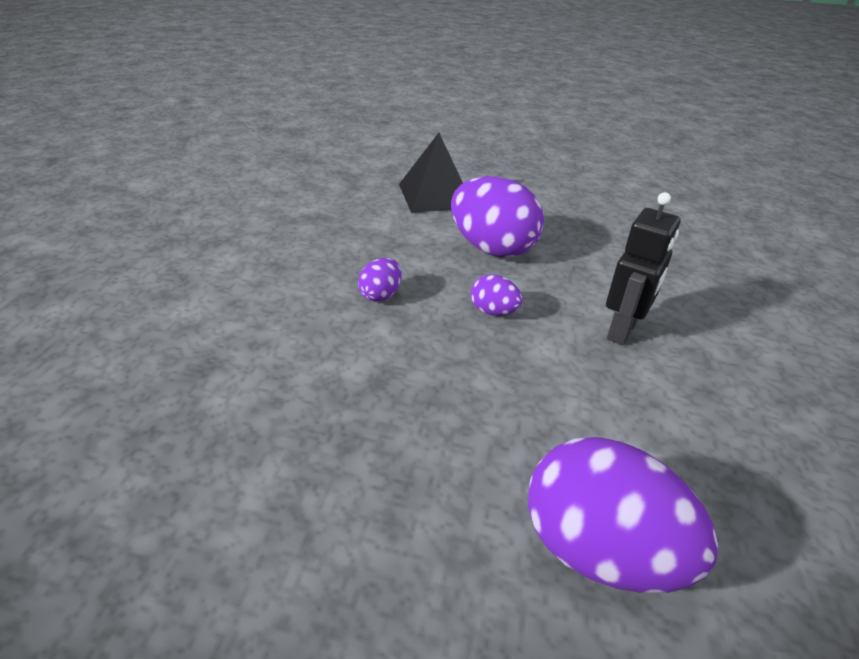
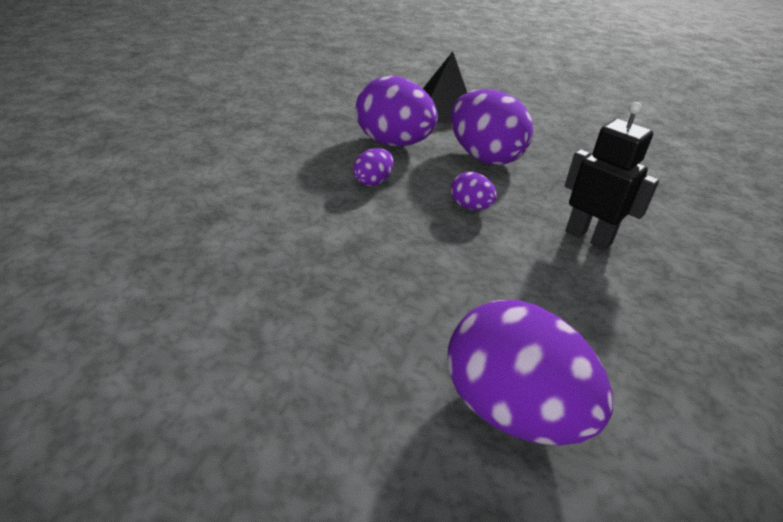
camera: 10 degrees right, 0 degrees up
(390, 244) = (393, 143): none -> purple egg
(622, 331) = (588, 237): black robot -> black robot turned 90 degrees counterclockwise

